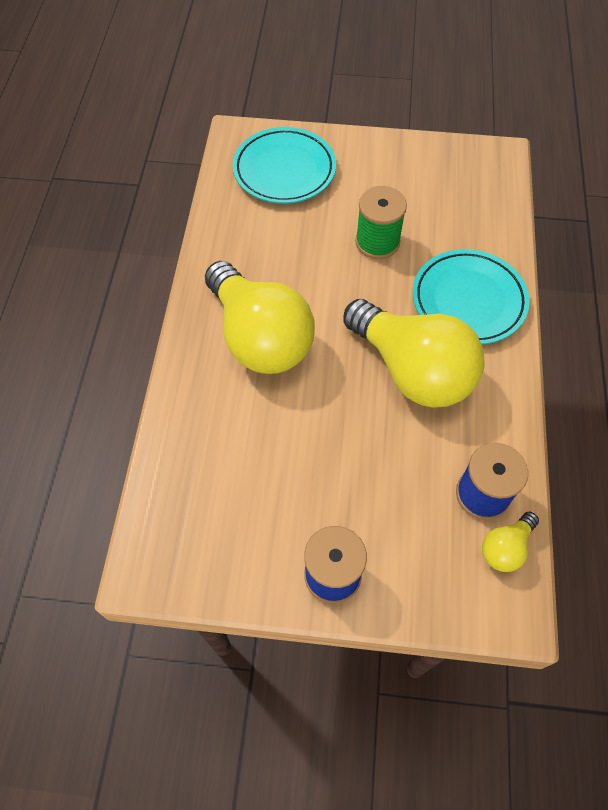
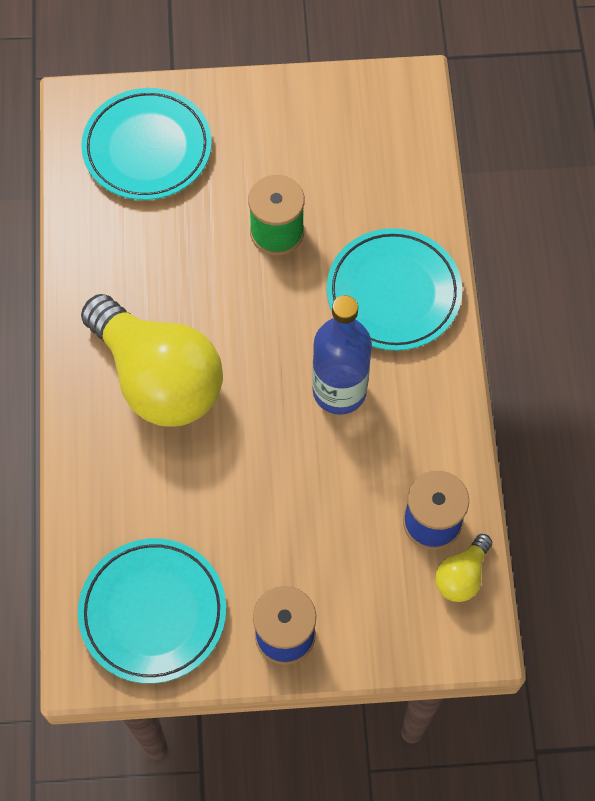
camera: 10 degrees left, 5 degrees up
(215, 533) = (153, 612): none -> turquoise plate
(412, 370) = (339, 391): yellow light bulb -> blue bottle

